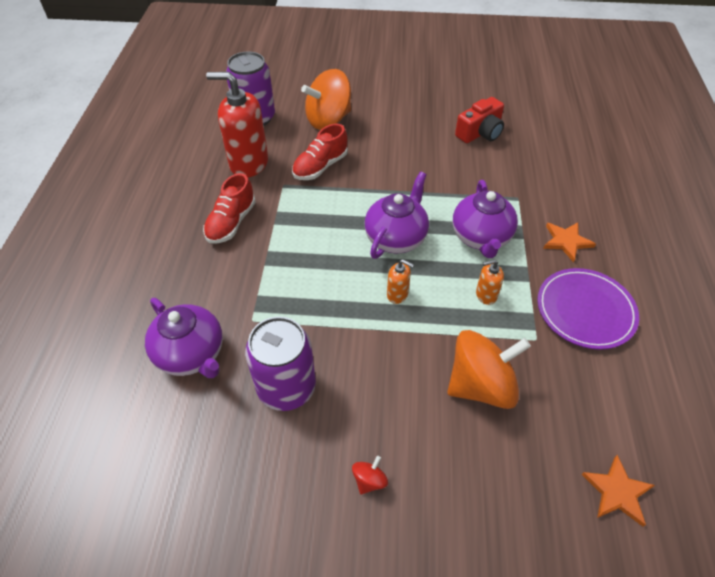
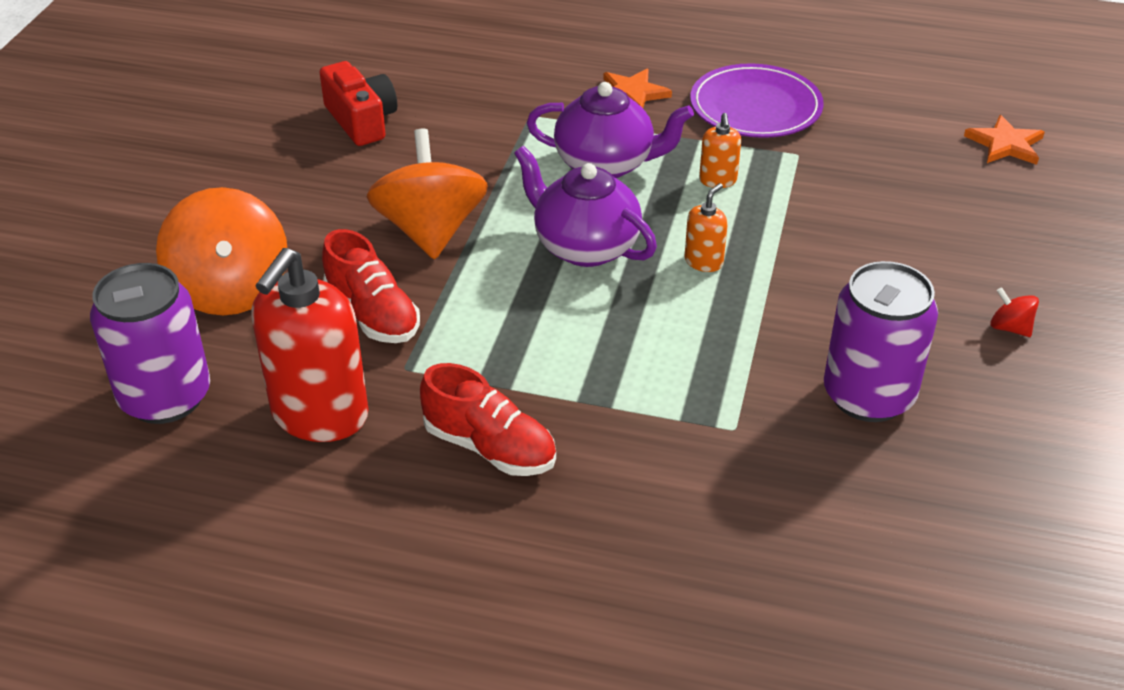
camera: 80 degrees left, 10 degrees down
(191, 354) = (800, 508): purple teapot -> none
(481, 385) = (867, 212): orange spinning top -> orange spinning top (430, 231)

